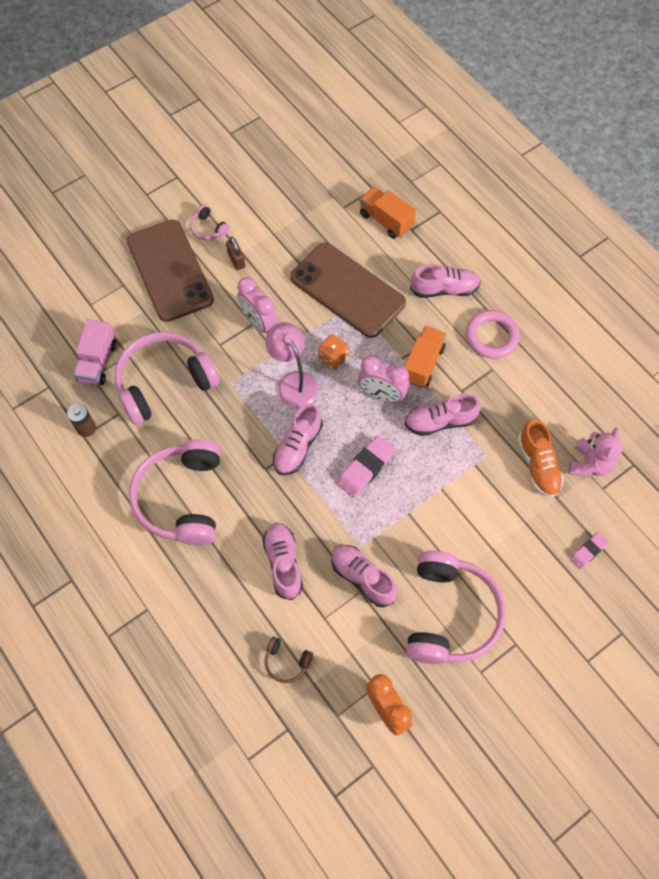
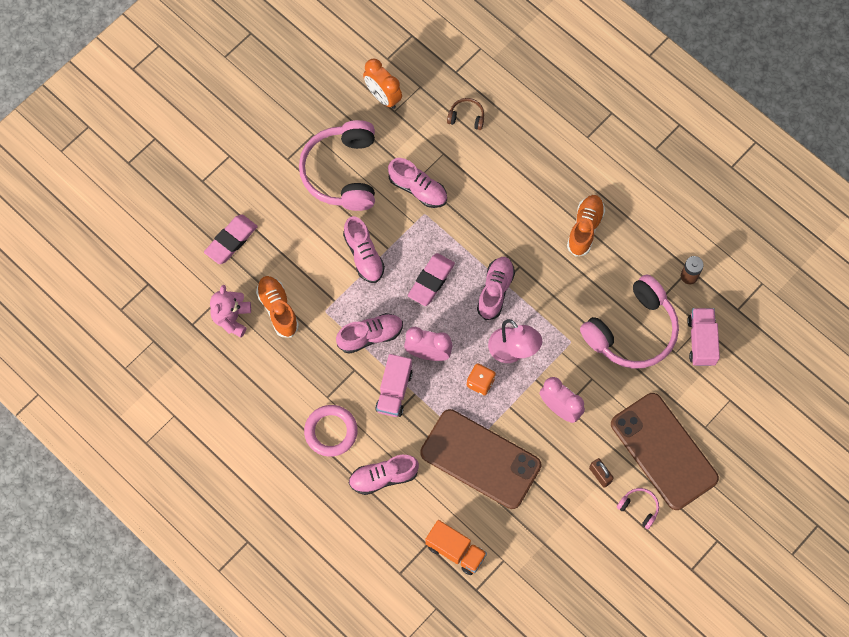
camera: 170 degrees right, 5 degrees up
(182, 498) = (585, 228): pink headphones -> orange shoe
(283, 563) = (485, 189): pink shoe -> pink shoe (364, 255)
(423, 364) = (394, 391): orange truck -> pink truck
(588, 551) = (231, 241): pink eraser -> pink eraser, size x1.69

